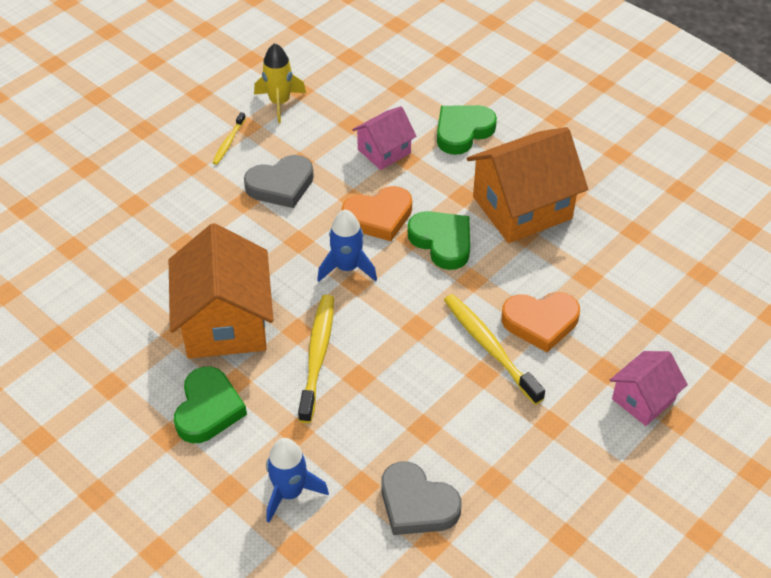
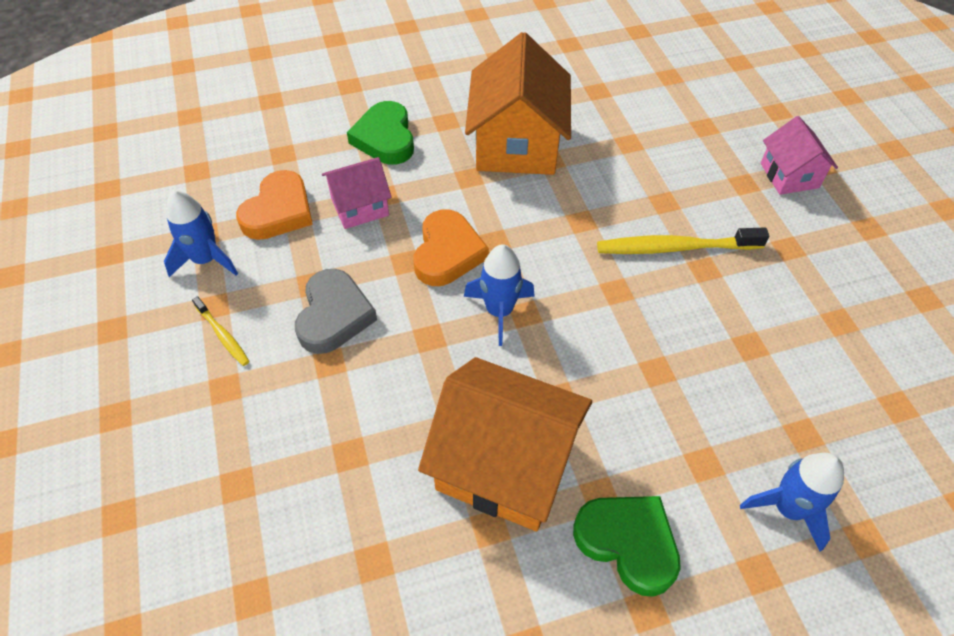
camera: 60 degrees left, 5 degrees up
(279, 103) = (206, 260): yellow rocket -> blue rocket
(317, 356) = (607, 394): yellow toothbrush -> none
(384, 151) = (360, 207): pink house -> pink house turned 75 degrees clockwise
(417, 504) = (846, 396): grey heart -> none
(442, 242) = (518, 220): green heart -> none
(540, 322) = (665, 198): orange heart -> orange heart (278, 211)

